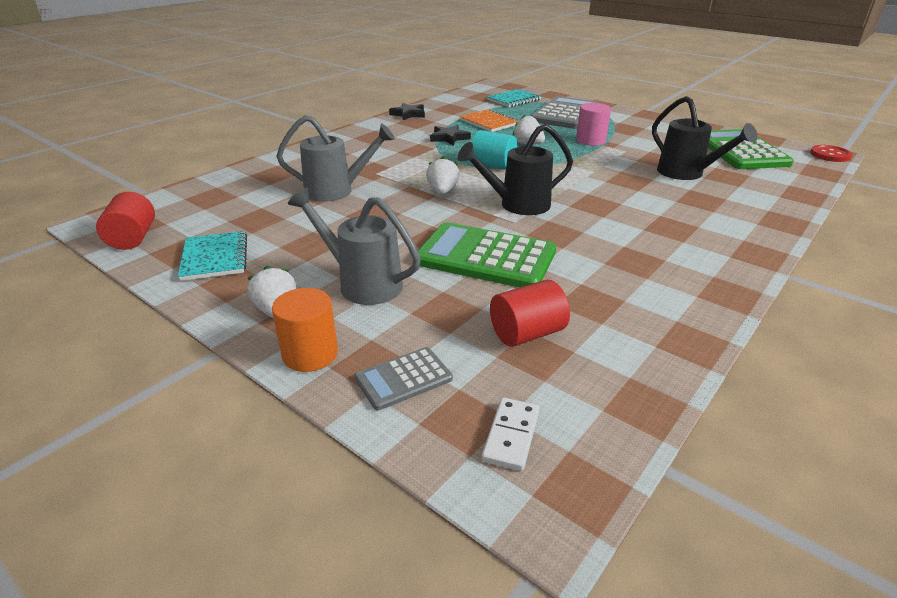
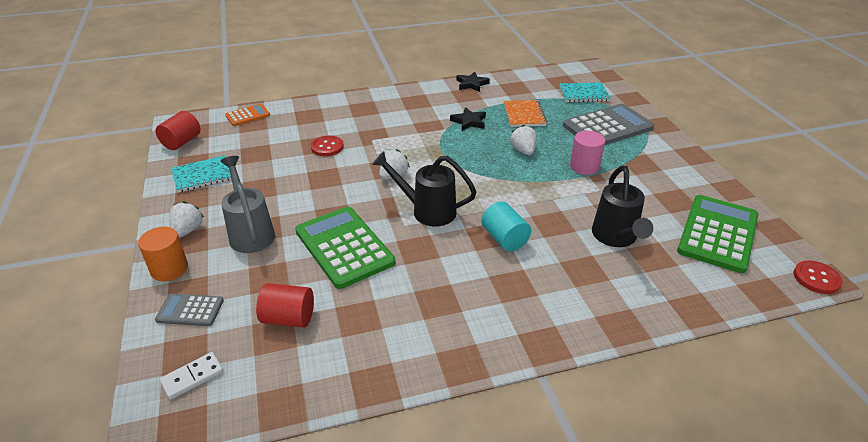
camera: 35 degrees right, 5 degrees up
(193, 192) = (248, 115): none -> orange calculator
(215, 258) = (202, 175): turquoise notebook -> turquoise notebook turned 45 degrees clockwise
(336, 191) = (327, 147): grey watering can -> red button
(493, 165) = (464, 163): turquoise cylinder -> turquoise cylinder (504, 239)

